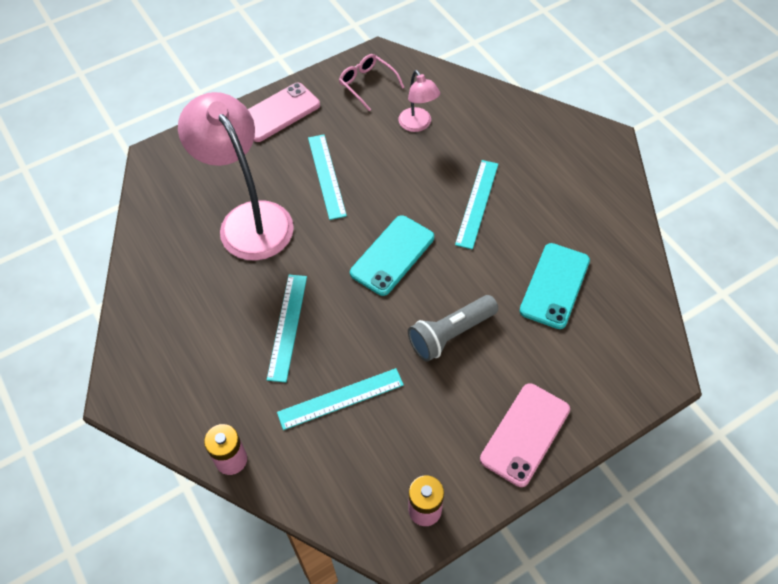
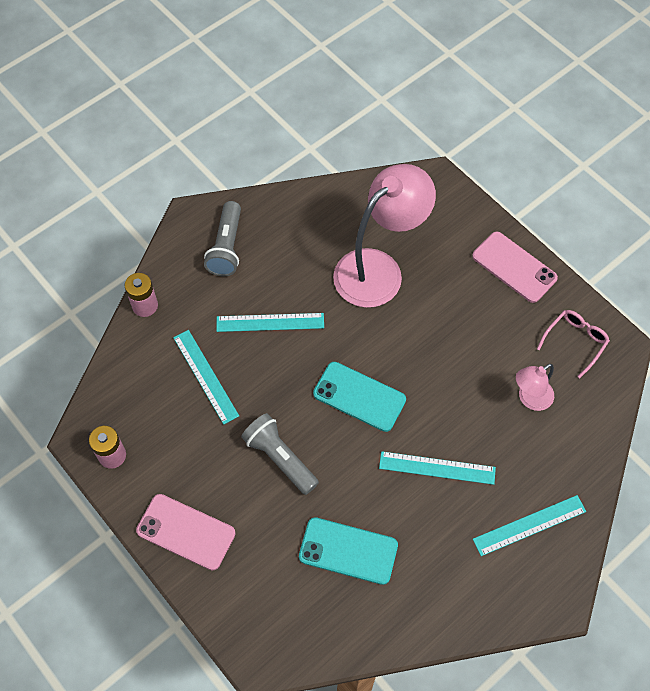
camera: 80 degrees right, 5 degrees up
(176, 361) = (227, 247): none -> grey flashlight
(326, 176) = (443, 324): turquoise ruler -> turquoise ruler (529, 525)

